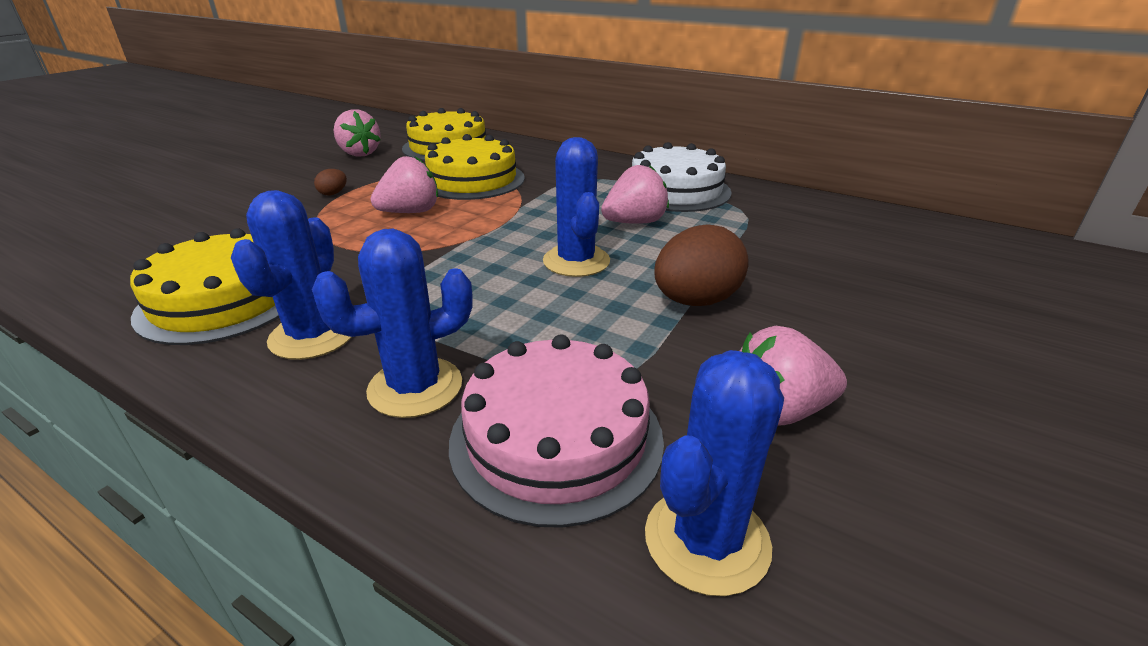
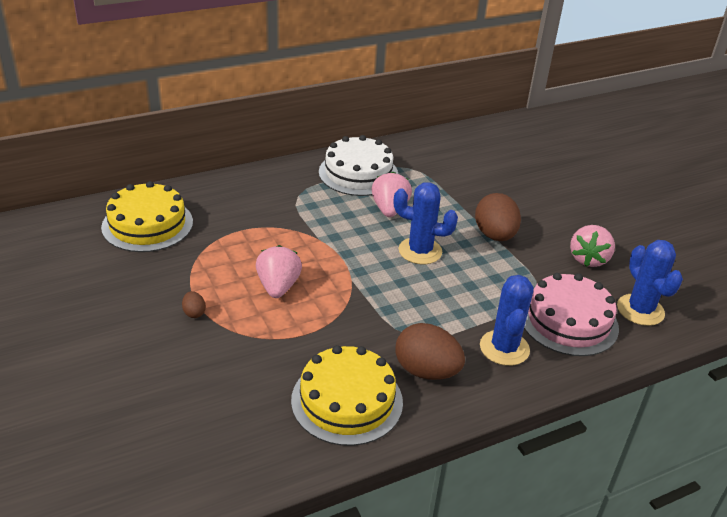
camera: 60 degrees left, 5 degrees up
(312, 336) = (426, 371): blue cactus -> brown egg
(359, 153) = (100, 274): pink strawberry -> none
(472, 180) = (244, 240): yellow cake -> none

